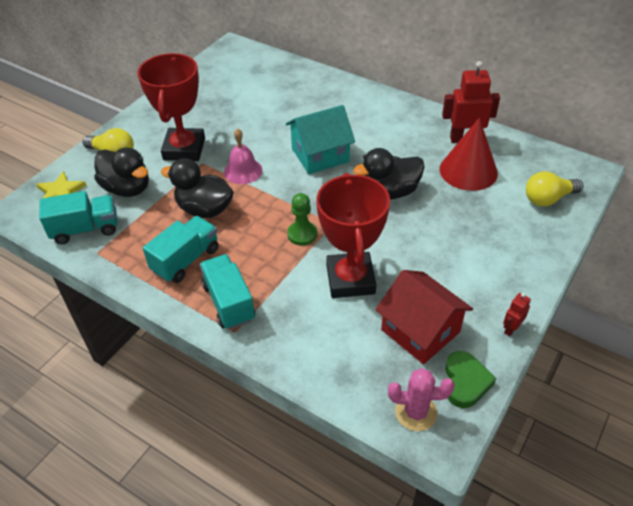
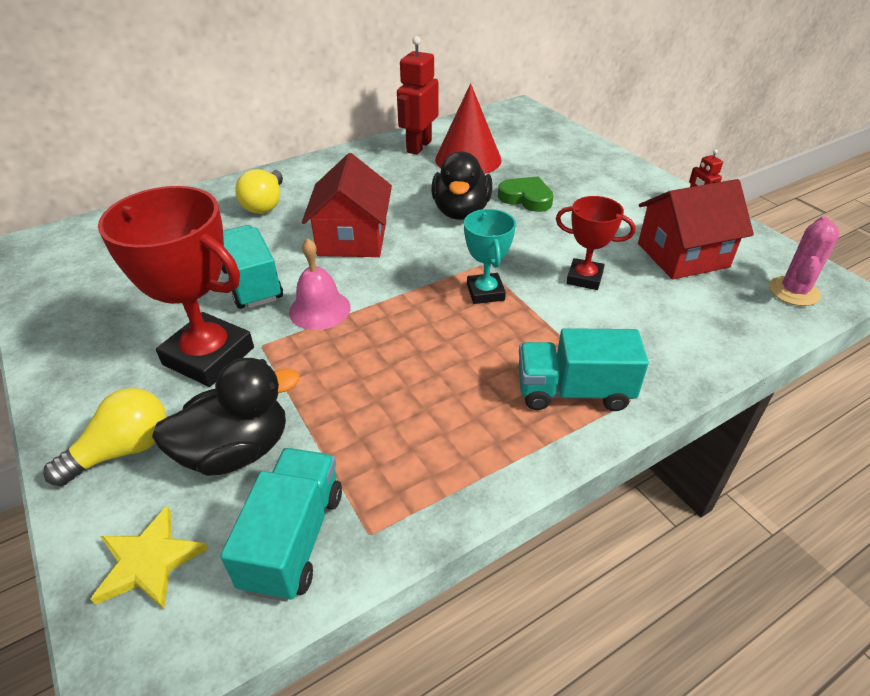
camera: 65 degrees left, 5 degrees down
(186, 260) = (463, 416): turquoise truck -> turquoise truck (252, 284)
(204, 209) = (368, 368): black duck -> none
(302, 234) = (485, 292): green pawn -> turquoise trophy
(320, 155) = (352, 238): turquoise house -> red house
(350, 279) = (584, 278): red trophy -> red trophy, size x0.56
(465, 382) = (759, 250): green heart -> green heart (526, 198)
(548, 199) = (540, 136): yellow light bulb -> yellow light bulb (265, 204)

